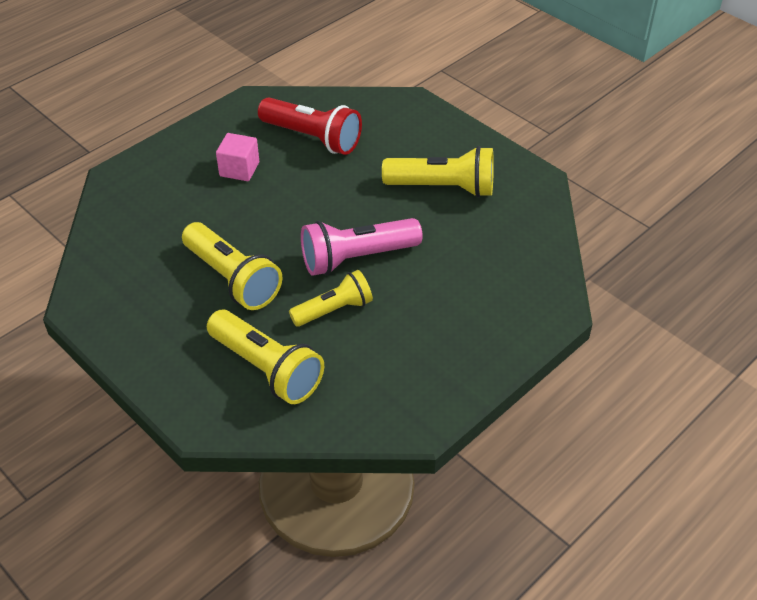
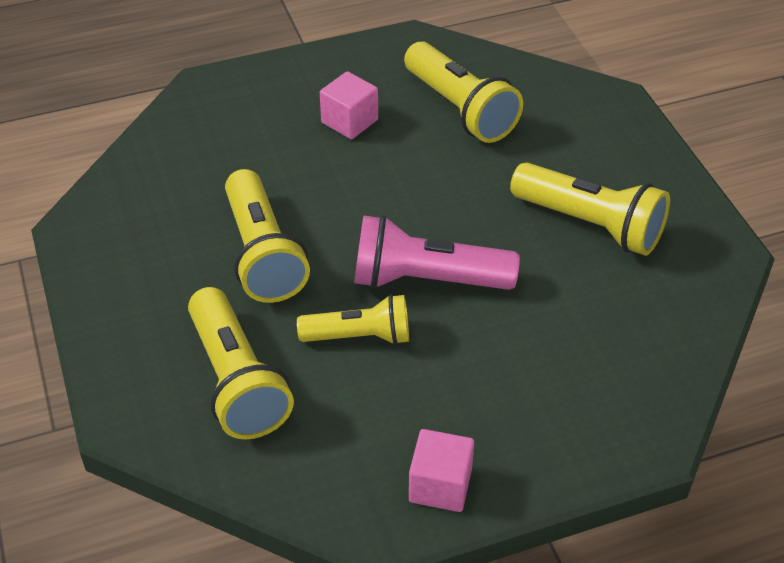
camera: 25 degrees right, 0 degrees up
(312, 138) = (460, 109): red flashlight -> yellow flashlight
(443, 384) = (440, 485): none -> pink cube

